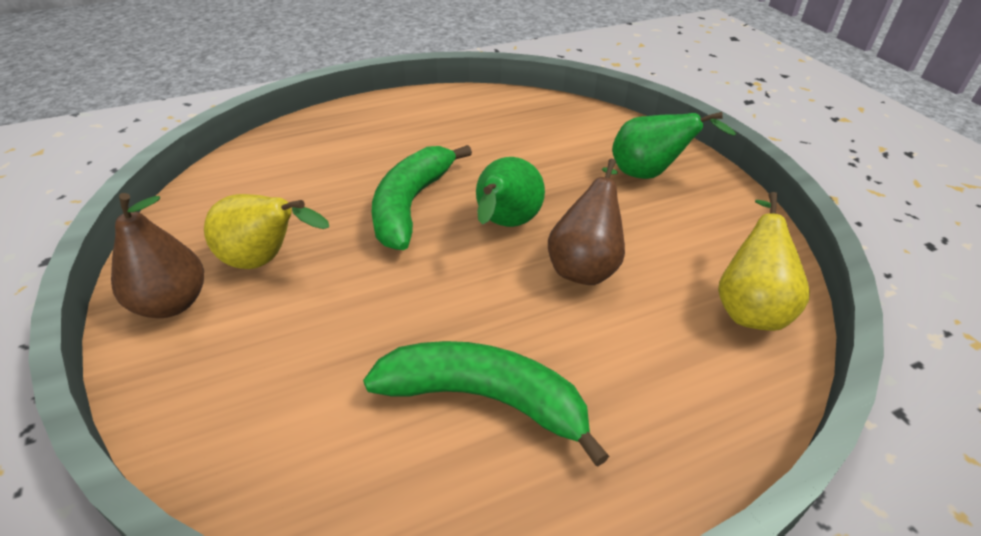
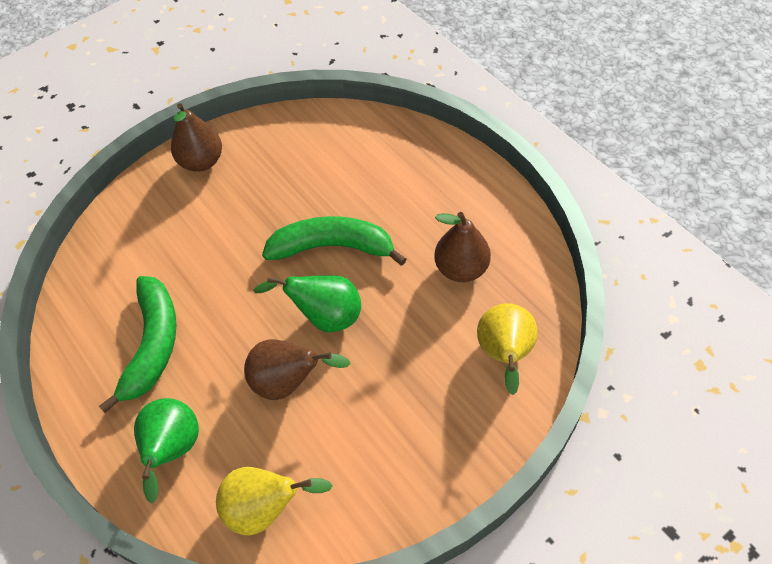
camera: 80 degrees right, 15 degrees up
(265, 261) = (248, 188): yellow pear -> yellow pear (504, 355)
(485, 133) = (461, 268): none -> brown pear
(649, 174) = (438, 420): green pear -> green pear (173, 450)

